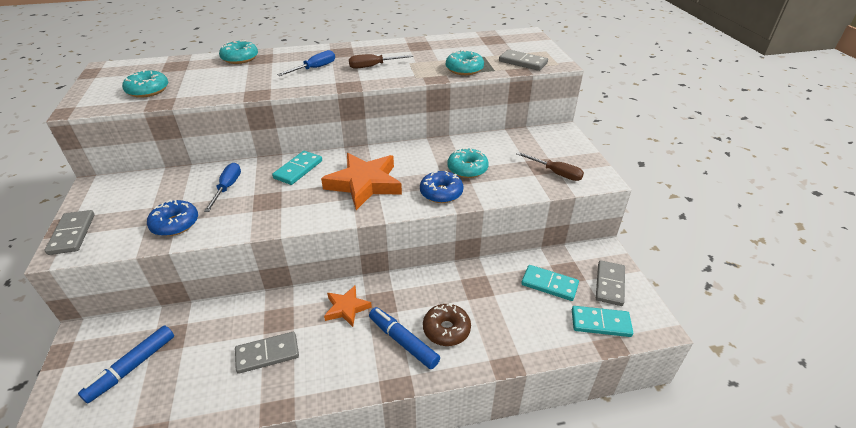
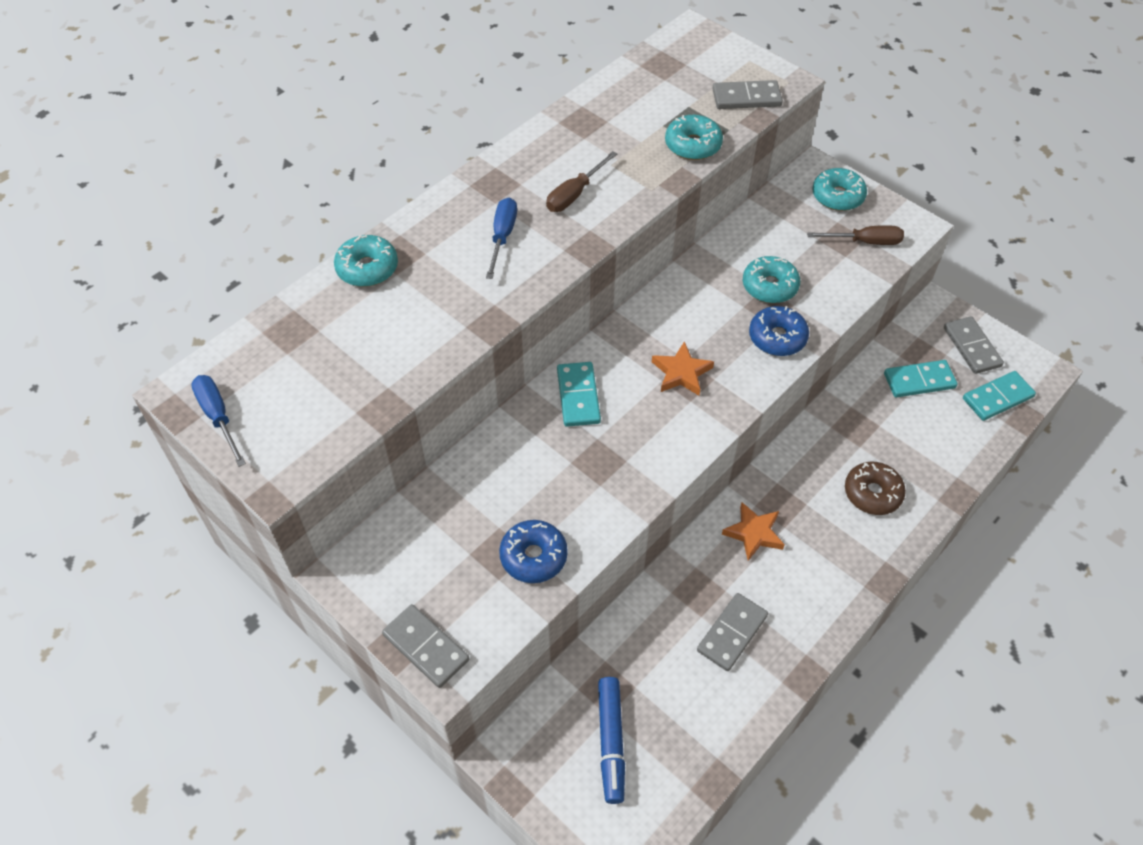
camera: 35 degrees left, 15 degrees up
(148, 90) = (328, 397): turquoise donut -> turquoise donut (837, 196)
(227, 188) = (526, 472): blue screwdriver -> blue screwdriver (218, 417)
(364, 184) = (681, 373): orange star -> orange star, size x0.55
(403, 341) = (846, 532): blue marker -> none

